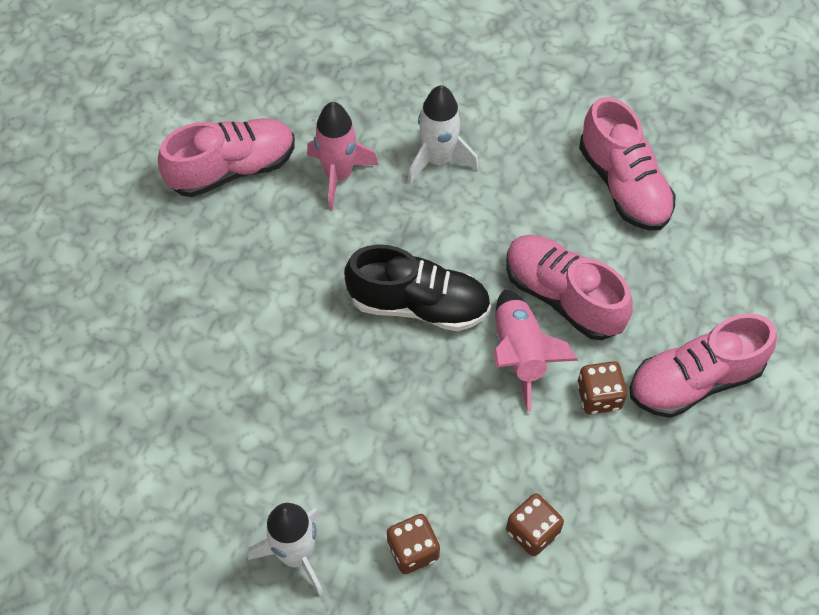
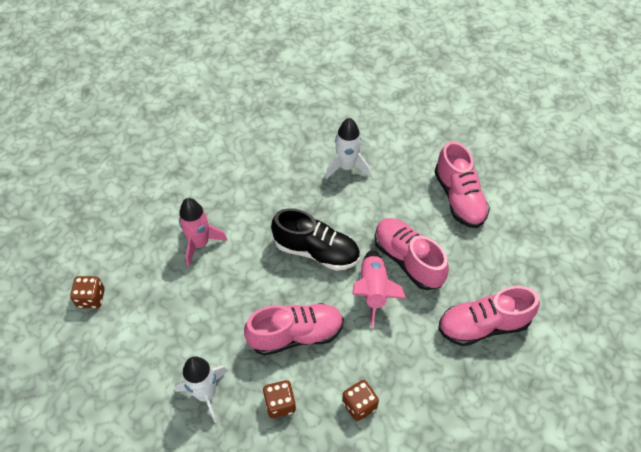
camera: 10 degrees right, 5 degrees down
(232, 169) = (222, 155): pink shoe -> pink shoe (296, 335)
(338, 175) = (284, 168): pink rocket -> pink rocket (200, 243)
(599, 396) = (419, 325): brown dice -> brown dice (91, 298)

